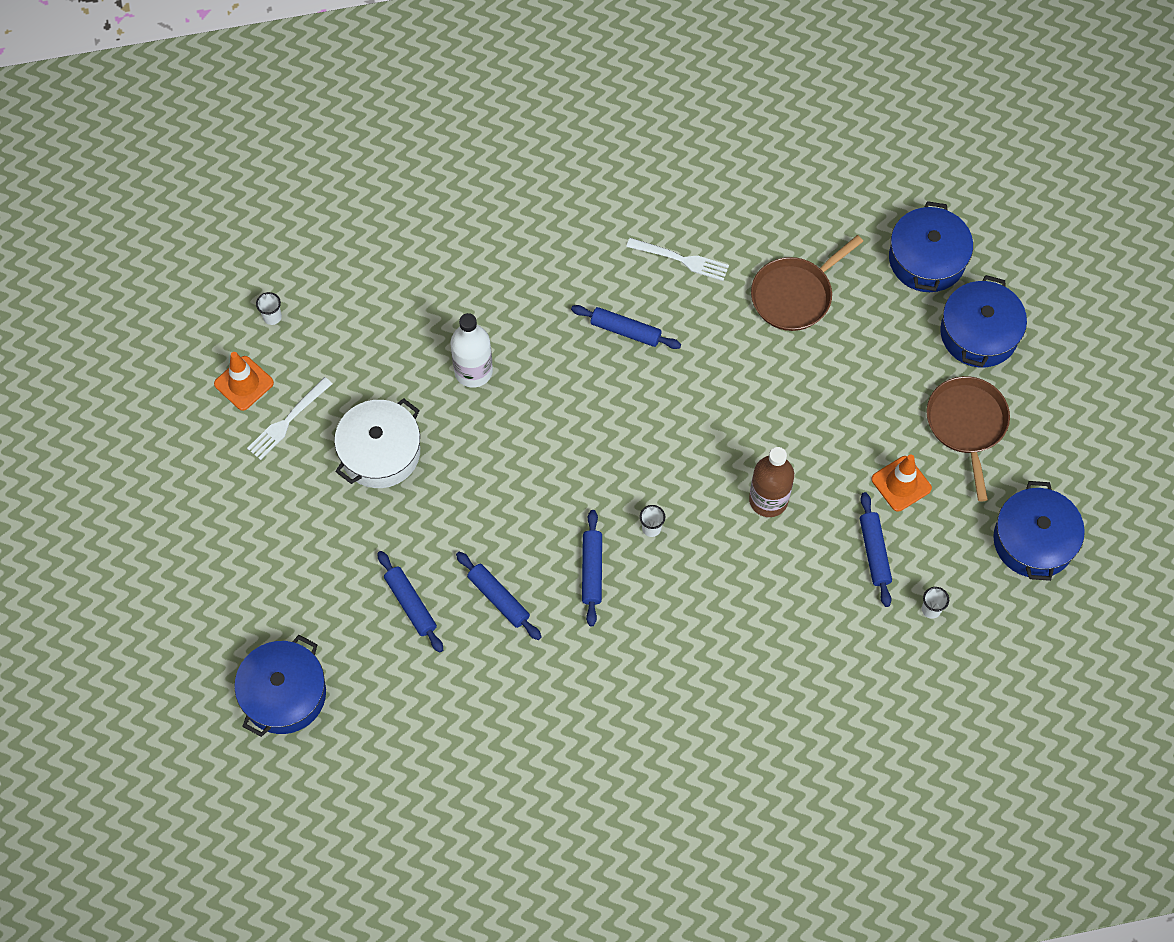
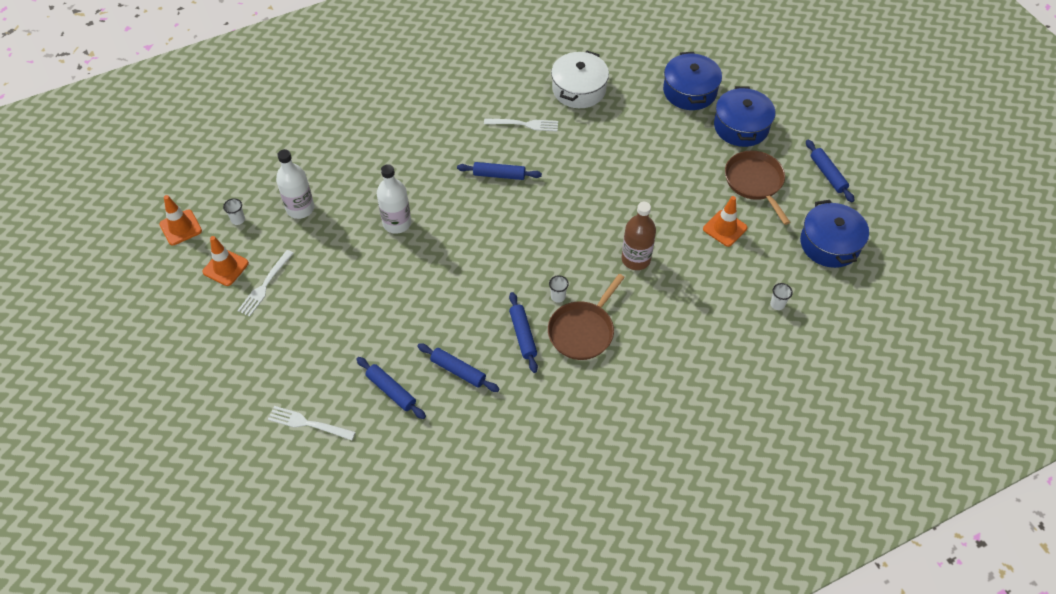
camera: 15 degrees left, 10 degrees down
(198, 311) = (181, 227): none -> orange traffic cone
(284, 694) = (306, 481): blue pot -> none
(301, 621) = (308, 423): none -> white fork
(354, 319) = (300, 208): none -> white bottle
(380, 452) = (341, 291): white pot -> white pot (579, 89)
(794, 295) = (609, 130): brown pan -> brown pan (583, 331)
(874, 552) = (723, 276): blue rolling pin -> blue rolling pin (827, 174)

